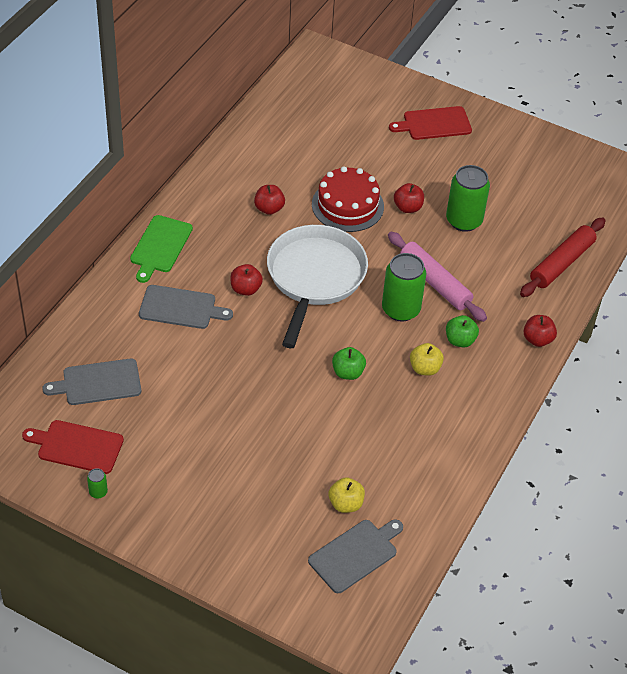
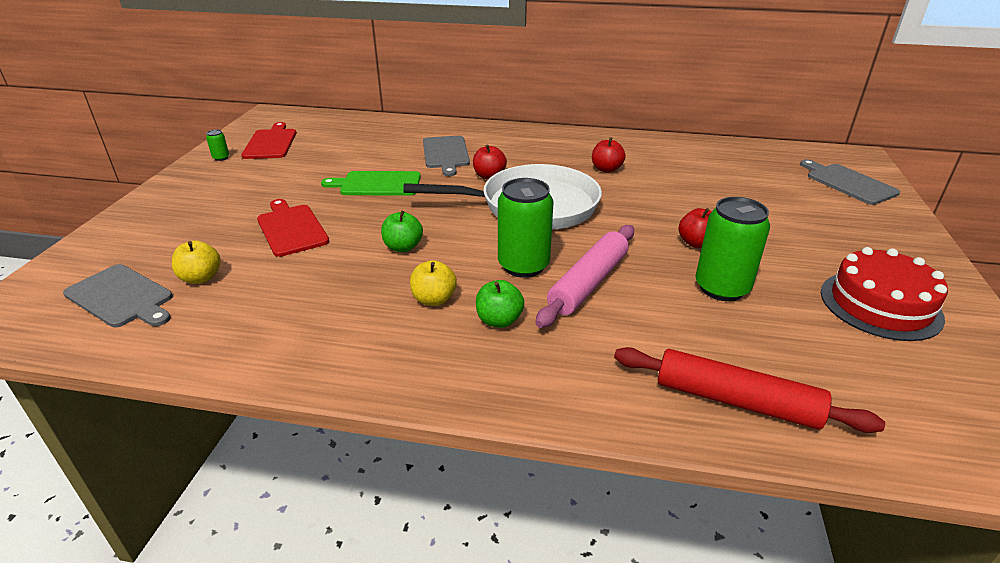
camera: 75 degrees right, 15 degrees down
(98, 383) = (342, 139): grey cutting board -> grey cutting board (848, 183)
(160, 246) = (513, 135): green cutting board -> green cutting board (377, 184)
(347, 205) = (657, 207): red cake -> red cake (880, 305)
(434, 124) = (863, 238): red cutting board -> red cutting board (291, 228)
(537, 339) = (546, 399): red apple -> none

